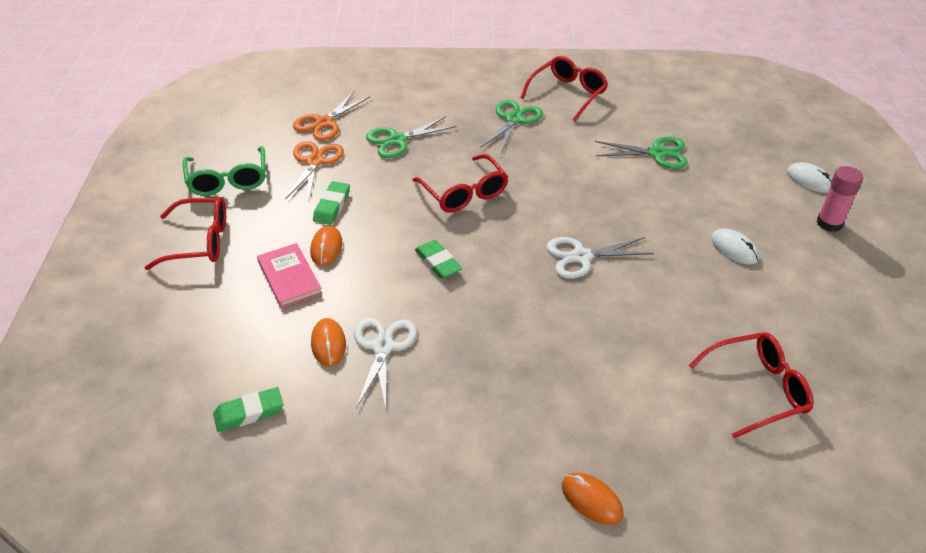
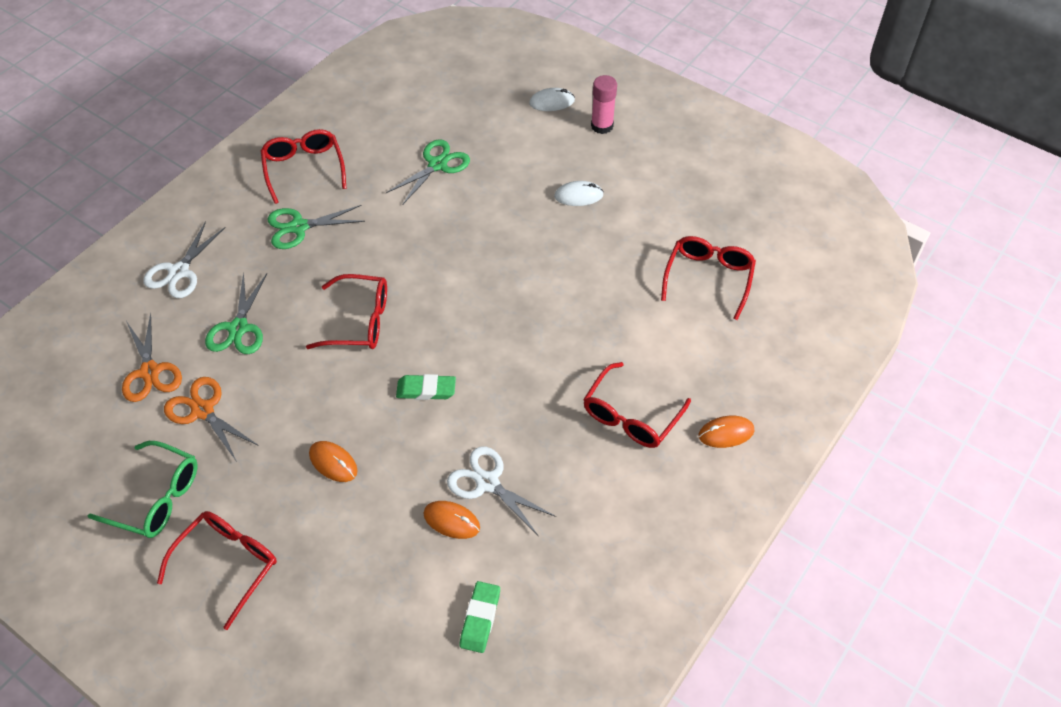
camera: 55 degrees left, 10 degrees up
(289, 277) = (345, 511): pink book -> none
(332, 206) = (281, 429): green eraser -> none
(514, 119) = (298, 227): green scissors -> green scissors turned 75 degrees counterclockwise
(538, 411) = (630, 416): none -> red glasses
(581, 257) = (505, 291): white scissors -> white scissors (179, 272)

